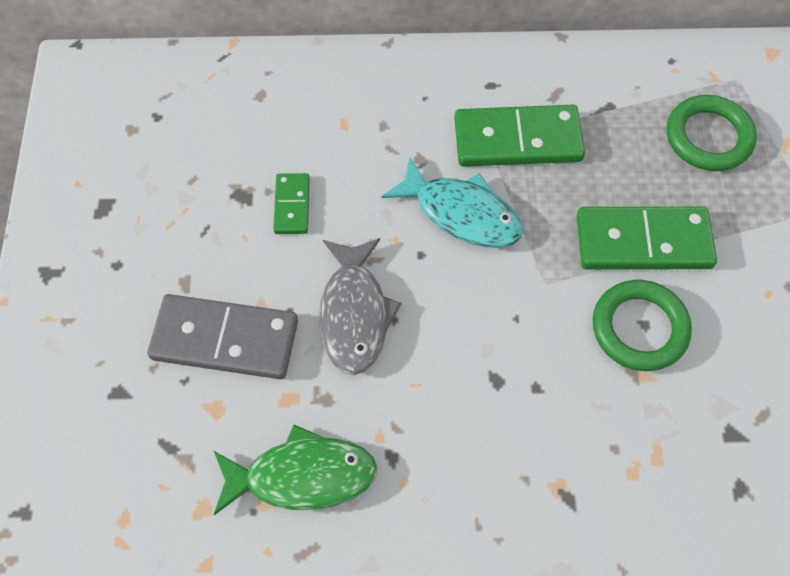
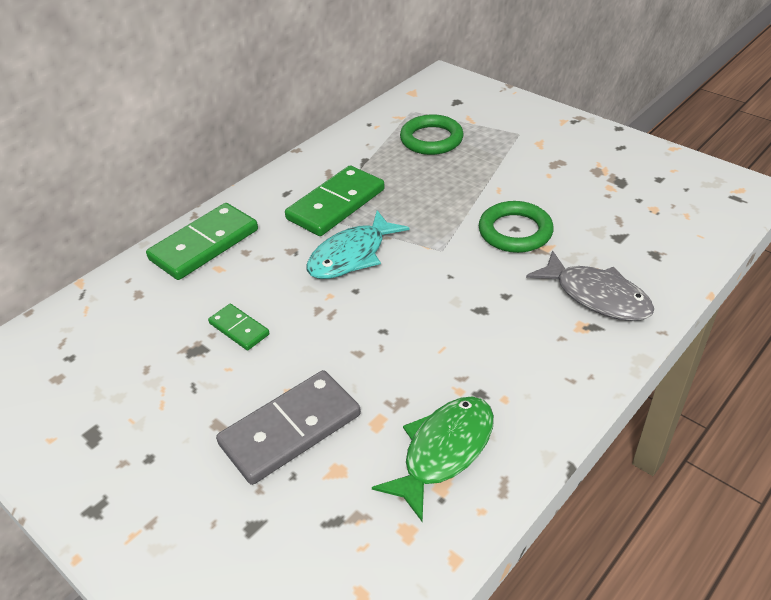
camera: 45 degrees left, 20 degrees down
(354, 314) = (357, 347): grey fish -> grey fish (597, 296)
(461, 213) = (351, 255): turquoise fish -> turquoise fish turned 150 degrees clockwise
(643, 242) = (463, 198): green domino -> green domino (204, 245)

